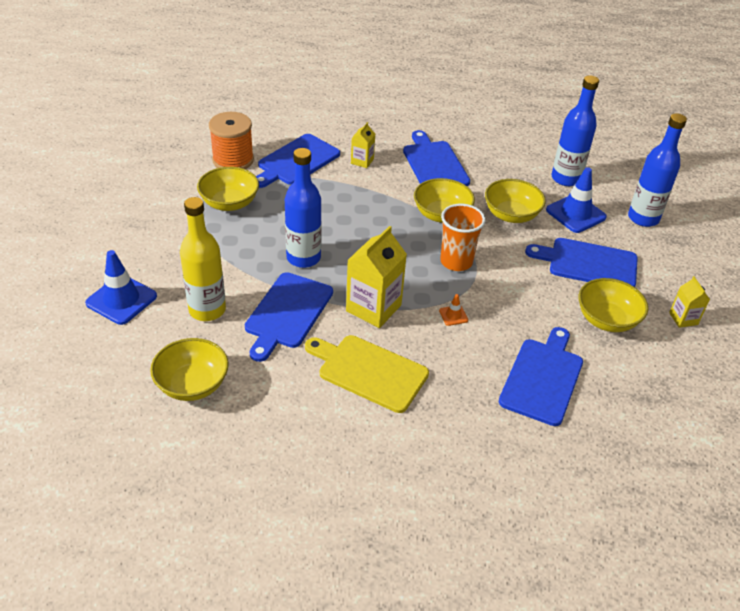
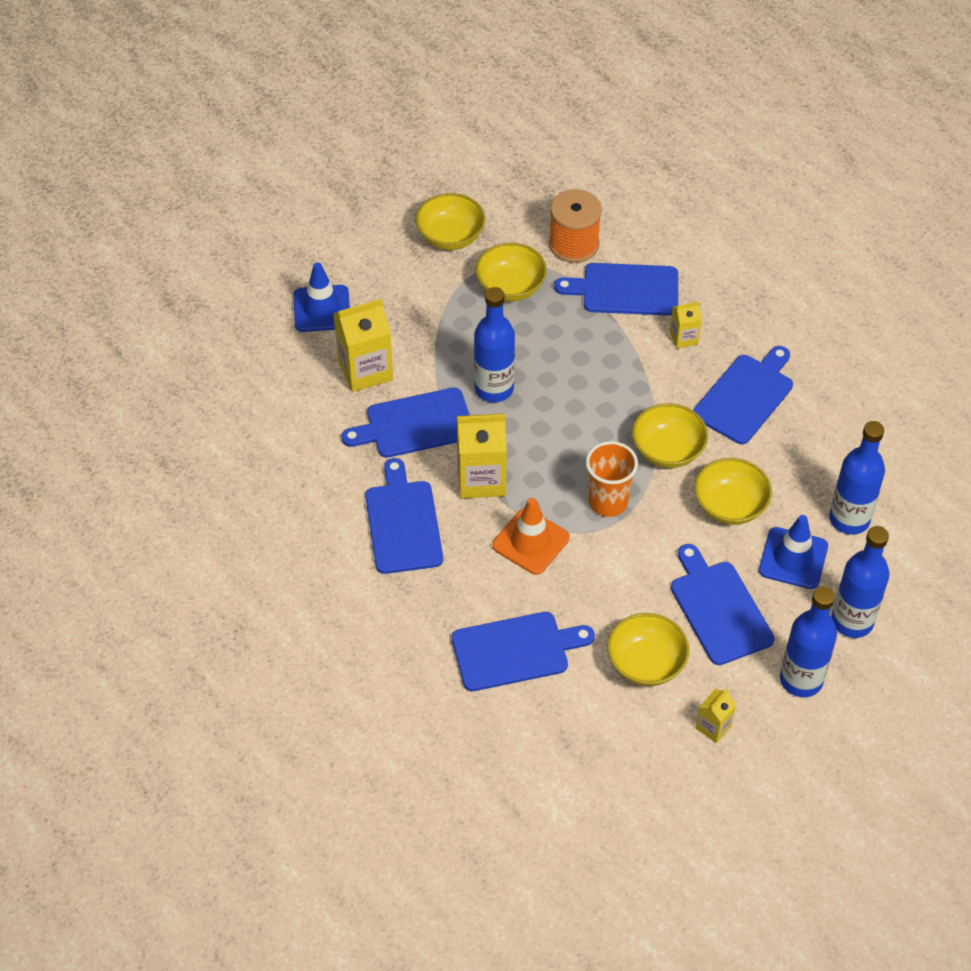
camera: 55 degrees right, 10 degrees up
(192, 384) = (280, 420): yellow bowl -> yellow bowl (450, 236)
(207, 310) = (365, 370): yellow bottle -> yellow carton
(369, 371) = (403, 523): yellow cutting board -> blue cutting board
(453, 315) = (530, 542): orange traffic cone -> orange traffic cone, size x2.19
(672, 261) = (801, 680): none -> blue bottle

